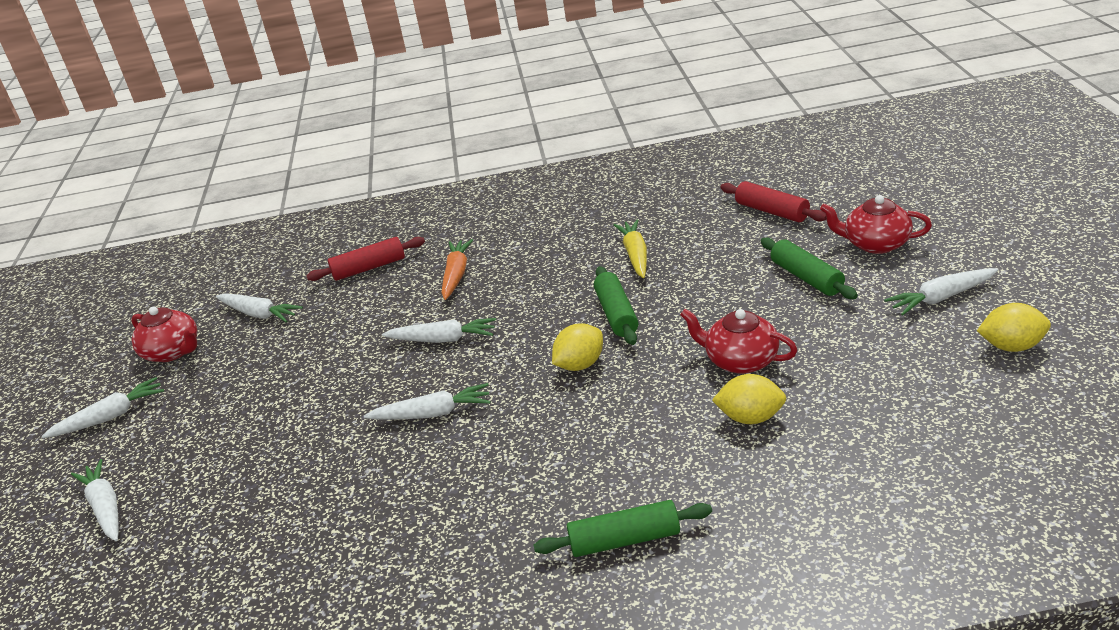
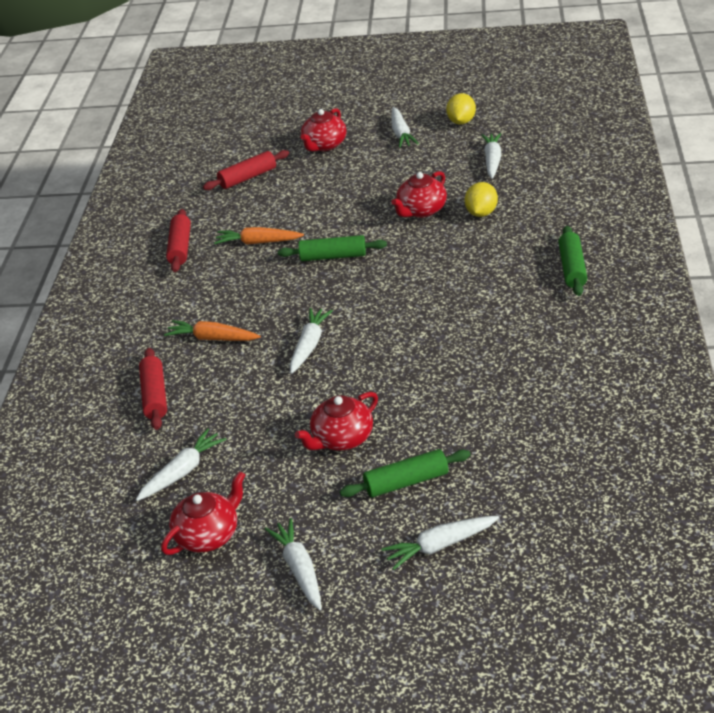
camera: 80 degrees left, 5 degrees up
(285, 400) = (342, 438): none -> red teapot
(433, 413) = (406, 350): white carrot -> white carrot (492, 160)
(580, 365) = (386, 276): yellow lemon -> none
(616, 211) = (180, 247): none -> red rolling pin
(635, 255) = (258, 242): yellow carrot -> orange carrot
(806, 278) = (344, 175): green rolling pin -> green rolling pin (406, 482)

